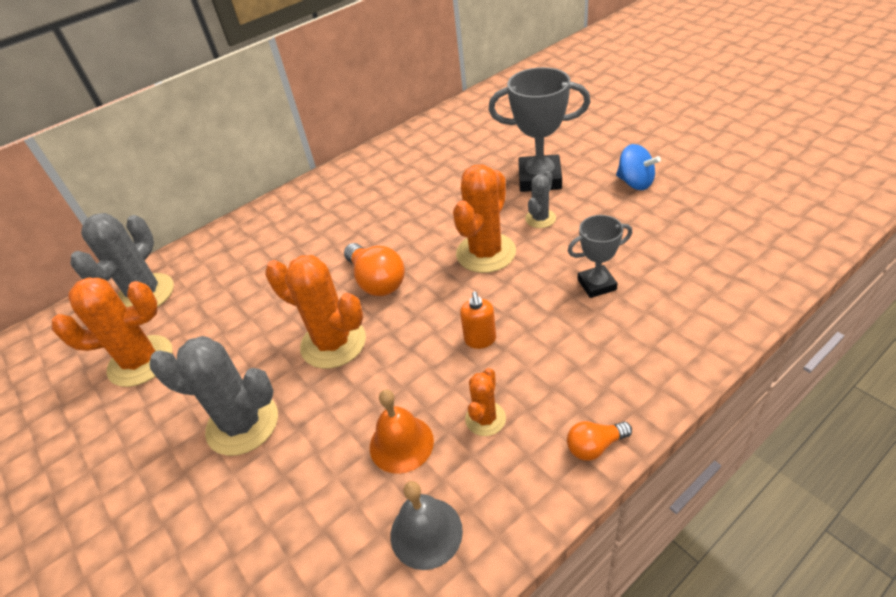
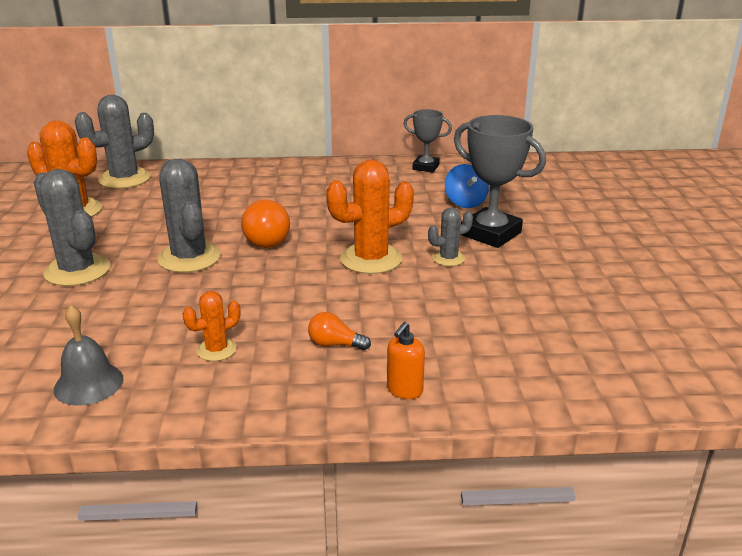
camera: 30 degrees right, 15 degrees down
(333, 343) = (189, 258): orange cactus -> grey cactus
(401, 443) = (146, 332): orange bell -> none
(480, 340) = (284, 306): orange soap dispenser -> orange soap dispenser (404, 390)
(594, 446) = (262, 408): orange light bulb -> orange light bulb (335, 344)
(596, 285) = (424, 319): grey trophy -> grey trophy (425, 167)
(635, 183) = (571, 272): blue spinning top -> blue spinning top (465, 203)

